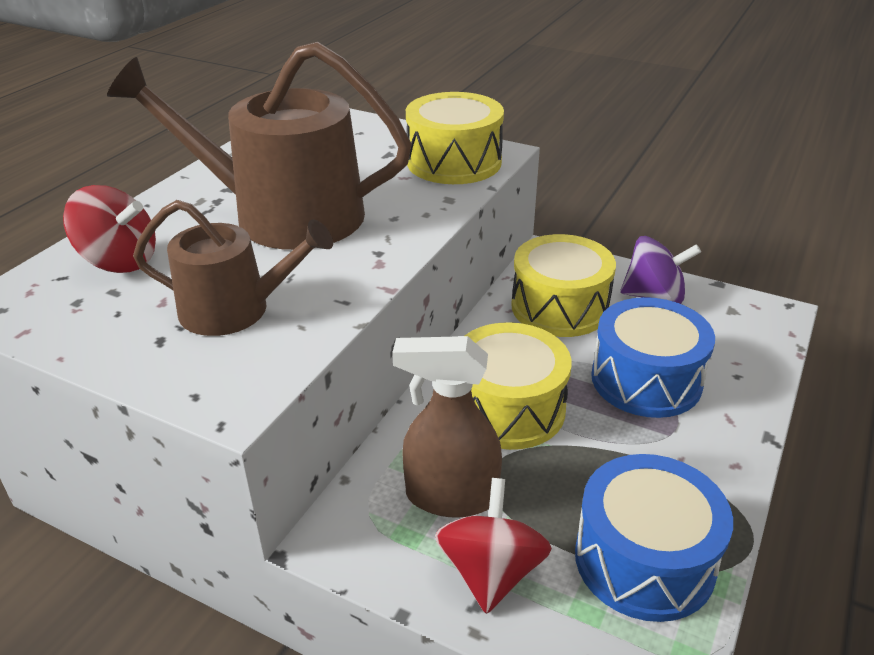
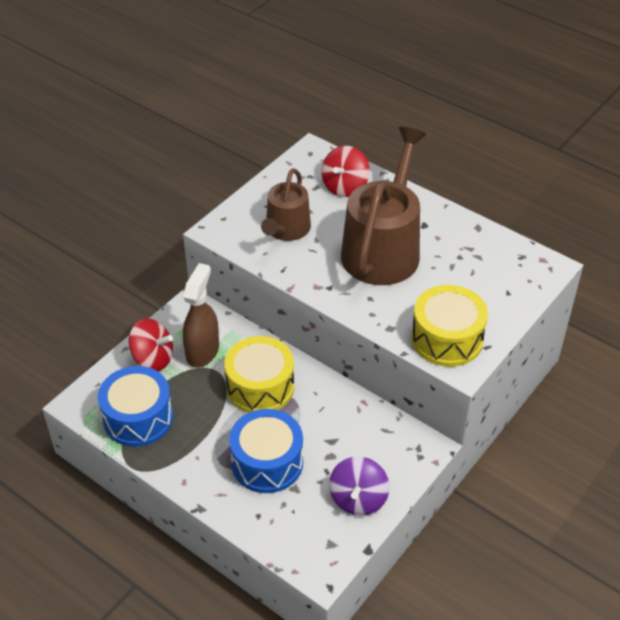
camera: 100 degrees right, 10 degrees up
(559, 307) = (356, 436): yellow drum -> none

